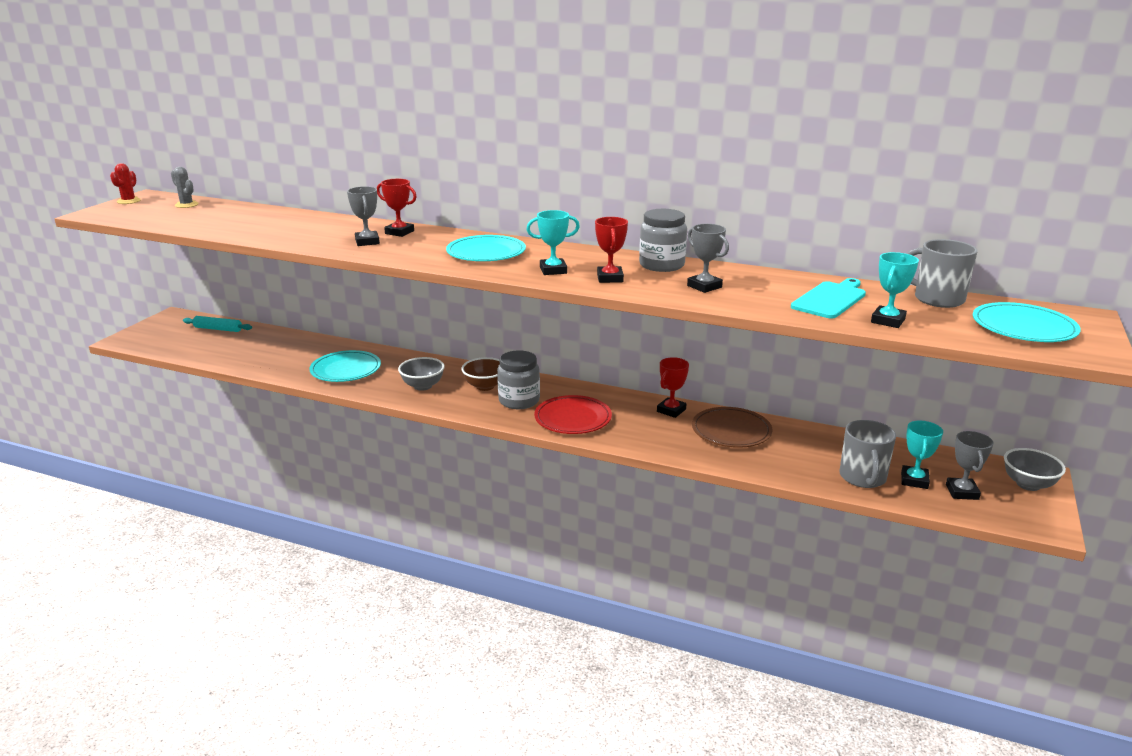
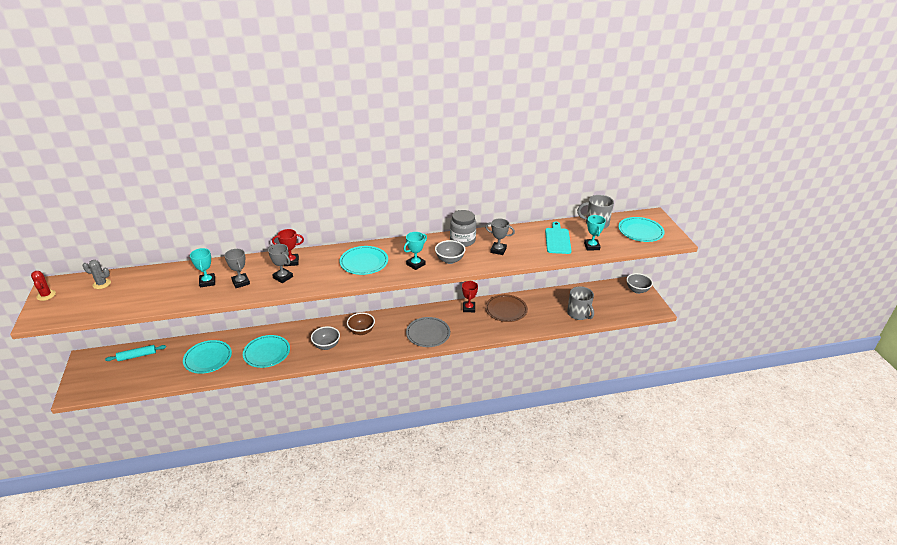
camera: 35 degrees left, 10 degrees up
(279, 354) = (208, 358): none -> turquoise plate
(519, 401) = (389, 333): grey jar -> none
(573, 418) = (428, 334): red plate -> grey plate
(610, 278) = (450, 260): red trophy -> grey bowl
(914, 480) = (598, 306): turquoise trophy -> turquoise trophy (207, 282)
(962, 492) = (618, 305): grey trophy -> grey trophy (241, 282)

